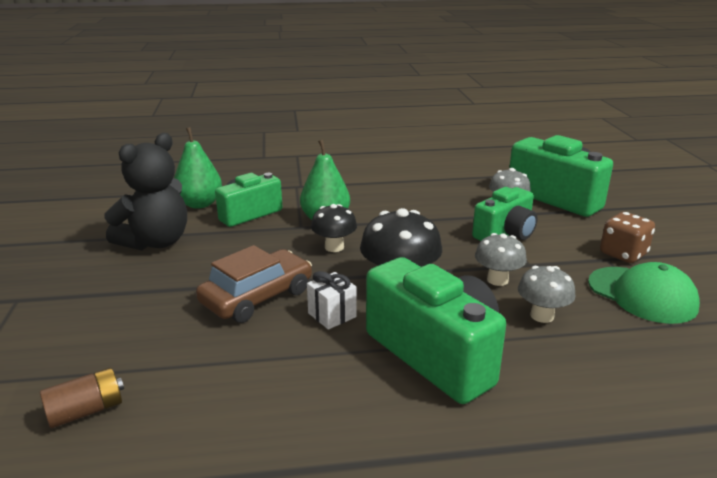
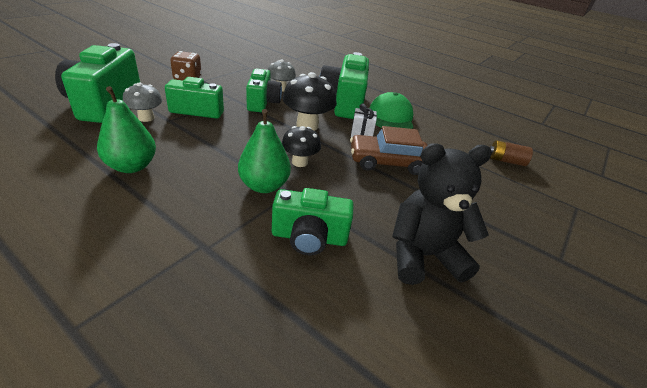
camera: 140 degrees left, 10 degrees up
(200, 204) = (336, 293): green pear -> green pear (132, 166)
(497, 280) = (262, 102): grey mushroom -> green camera
(642, 295) = (230, 72): green cap -> green cap (391, 117)

